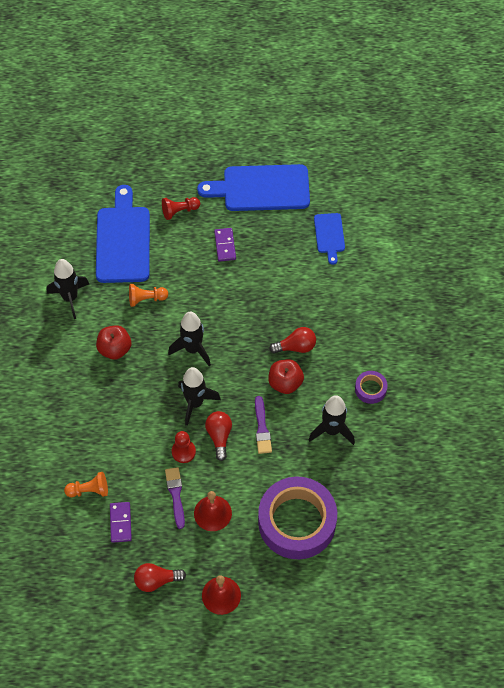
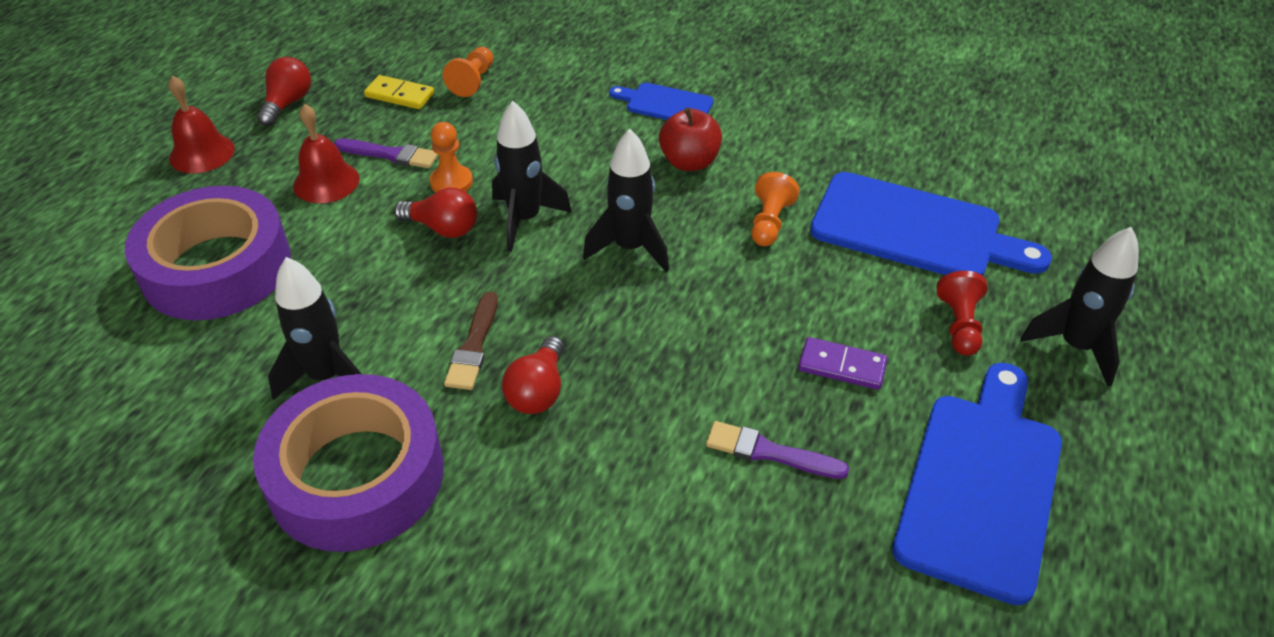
camera: 115 degrees right, 15 degrees down
(70, 298) = (818, 141): black rocket -> black rocket (1075, 347)
(120, 523) = (399, 95): purple domino -> yellow domino
(183, 452) = (451, 182): red pawn -> orange pawn
(262, 428) = (413, 283): purple brush -> purple brush (769, 452)
(285, 383) = (474, 346): red apple -> brown brush
(329, 235) = (789, 569): blue cutting board -> blue cutting board (665, 104)
(370, 389) = (356, 475): purple tape -> purple tape, size x2.33

